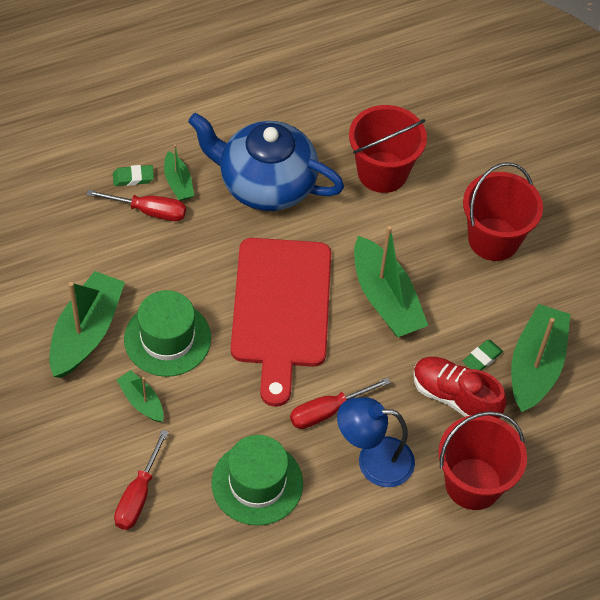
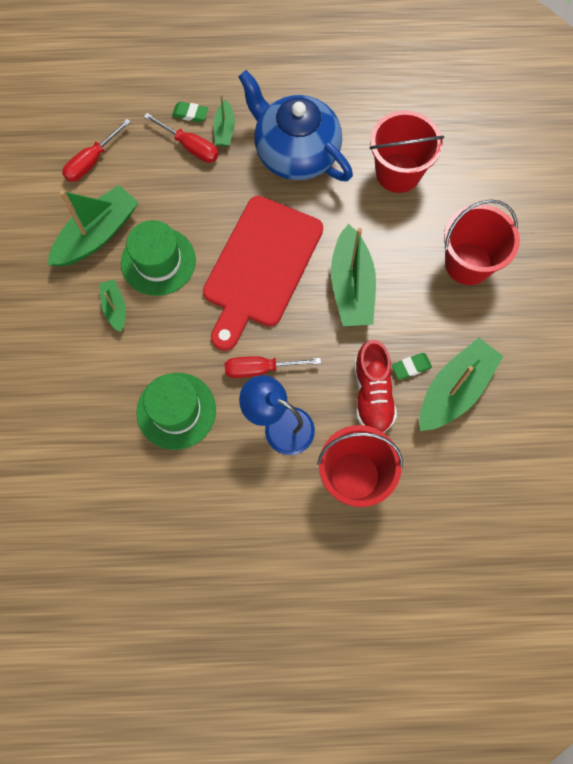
camera: 25 degrees right, 15 degrees up
(138, 495) = (78, 387): red screwdriver -> red screwdriver (92, 161)
(455, 397) = (372, 394): red shoe -> red shoe turned 150 degrees counterclockwise

